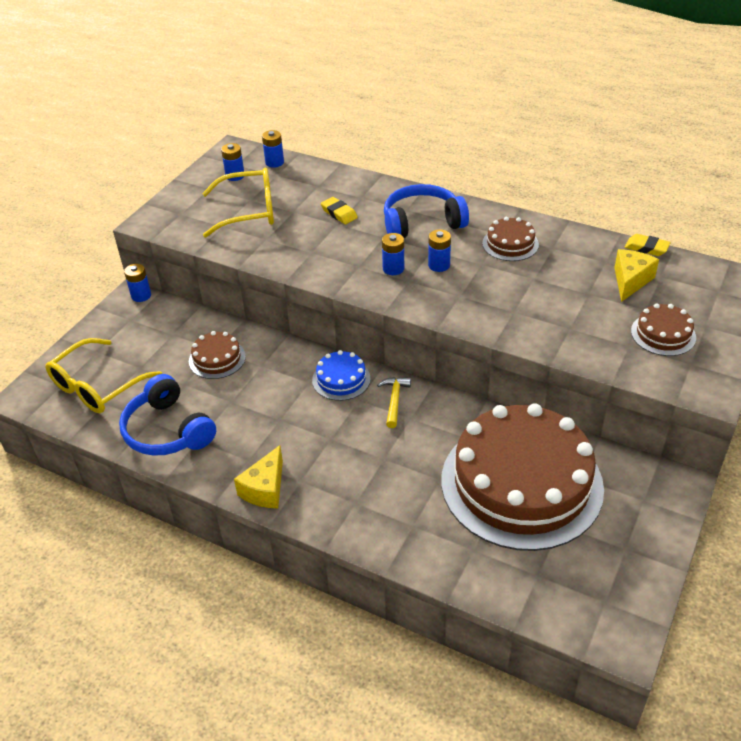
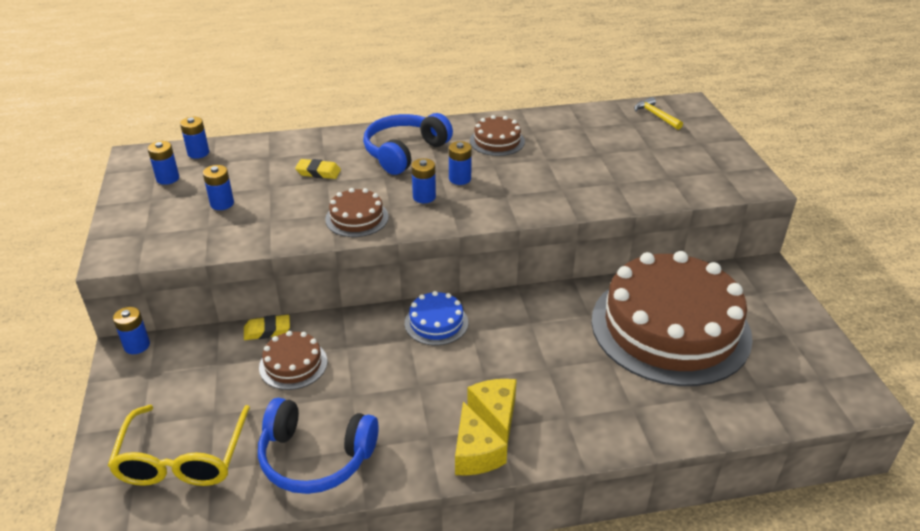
camera: 40 degrees left, 5 degrees down
(249, 211) = (222, 203): yellow glasses -> blue battery
(394, 400) = (502, 316): yellow hammer -> yellow hammer (655, 115)
(630, 281) = (616, 133): yellow cheese -> yellow cheese (496, 415)
(646, 248) = (598, 107): yellow eraser -> yellow eraser (267, 330)
(663, 334) = (681, 160): brown cake -> brown cake (357, 218)

